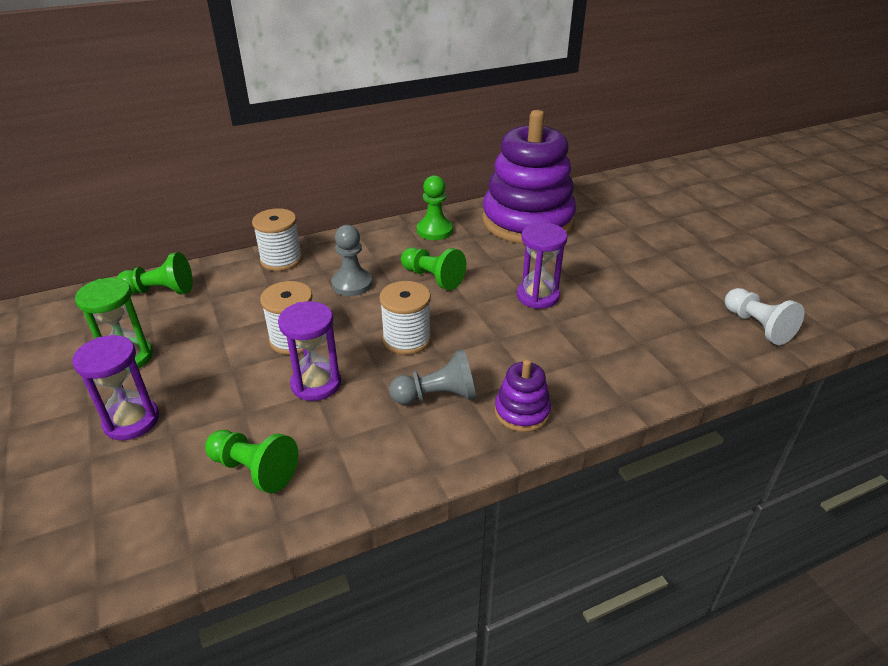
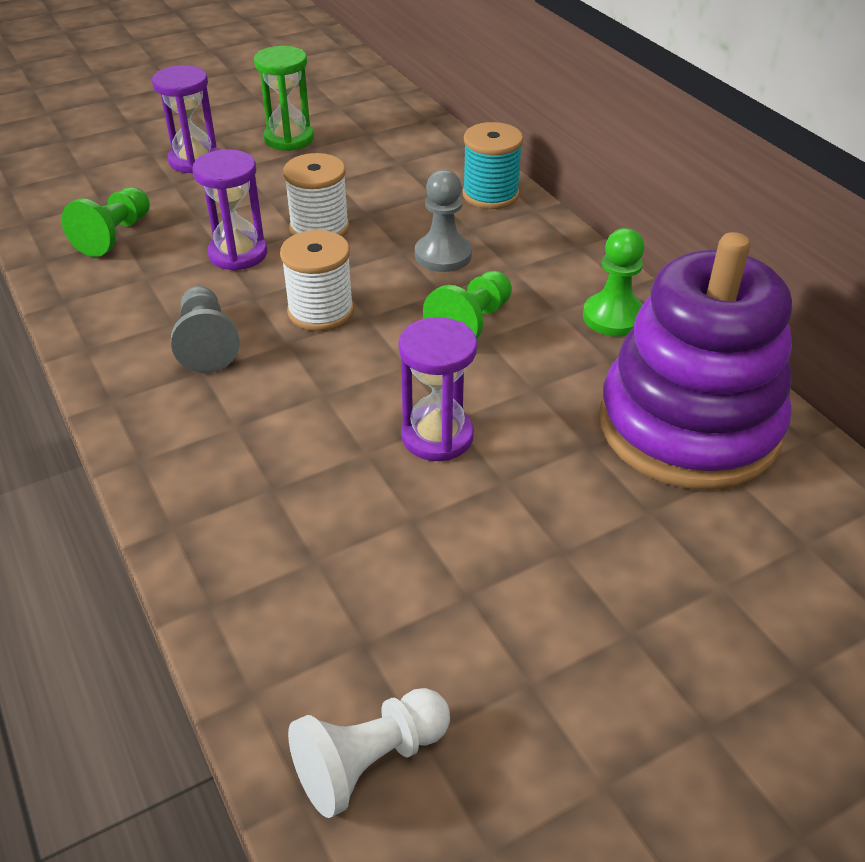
camera: 85 degrees right, 5 degrees up
(161, 291) = (408, 131): green pawn -> none
(281, 260) = (490, 195): white spool -> turquoise spool
(522, 412) = (167, 417): purple stacking toy -> none

